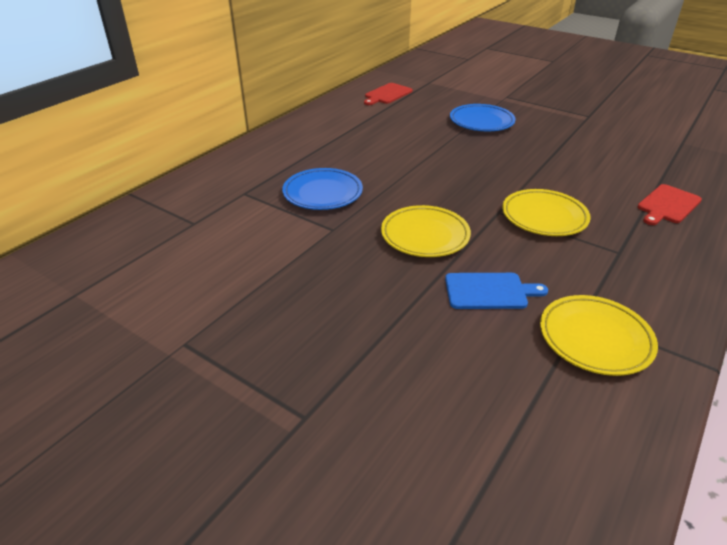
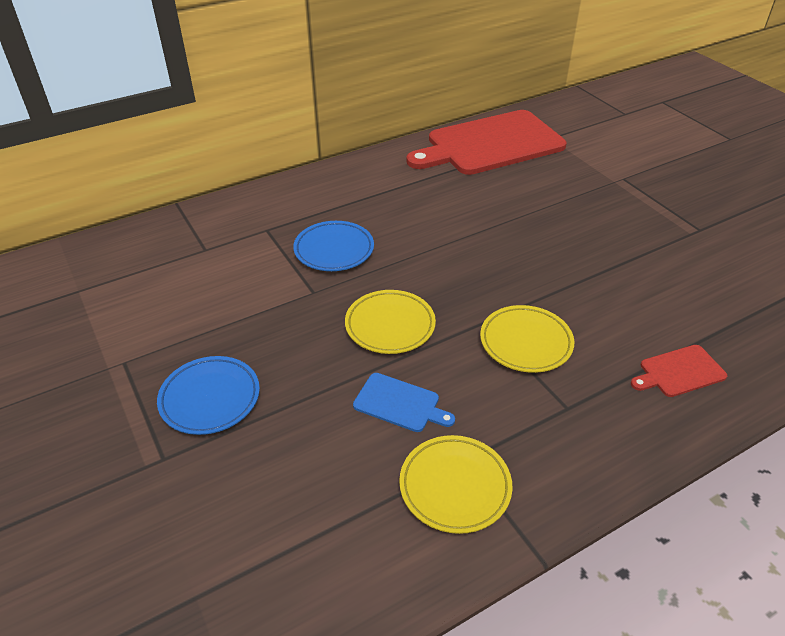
camera: 25 degrees right, 5 degrees up
(387, 94) = (490, 144): red cutting board -> red cutting board, size x2.41
(481, 122) = (563, 206): blue plate -> blue plate (210, 398)

